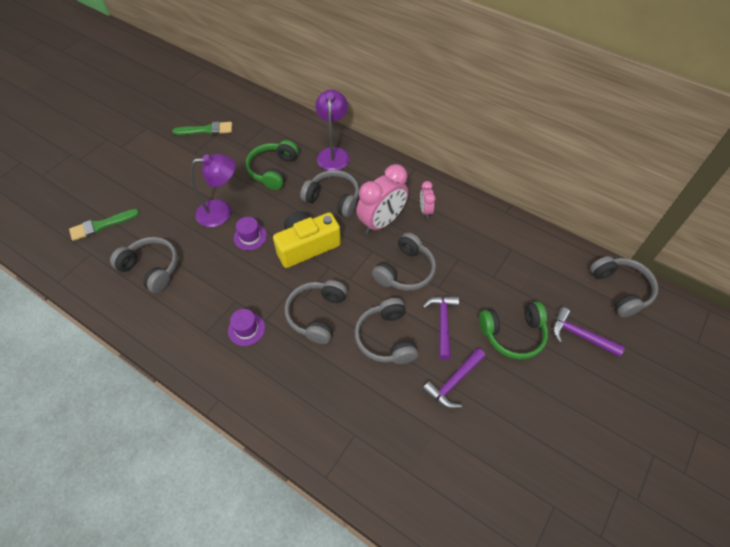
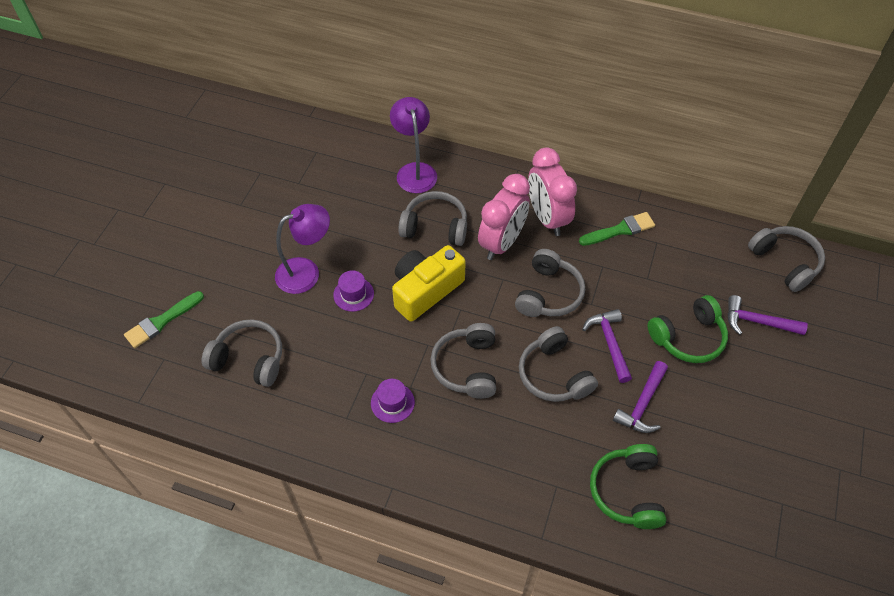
camera: 15 degrees left, 0 degrees up
(206, 130) = (244, 172): green brush -> green brush (620, 230)
(273, 170) = (349, 206): green headphones -> green headphones (627, 491)
(425, 210) = (547, 218): pink clock -> pink clock, size x2.00

